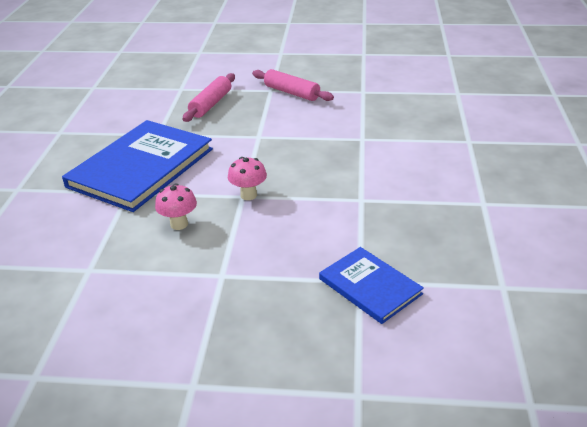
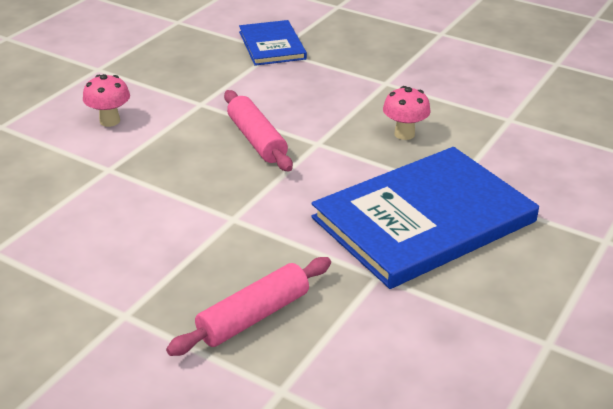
camera: 155 degrees left, 0 degrees up
(248, 195) = (310, 142): pink mushroom -> pink mushroom (110, 121)
(291, 93) = (99, 293): pink rolling pin -> pink rolling pin (256, 140)

